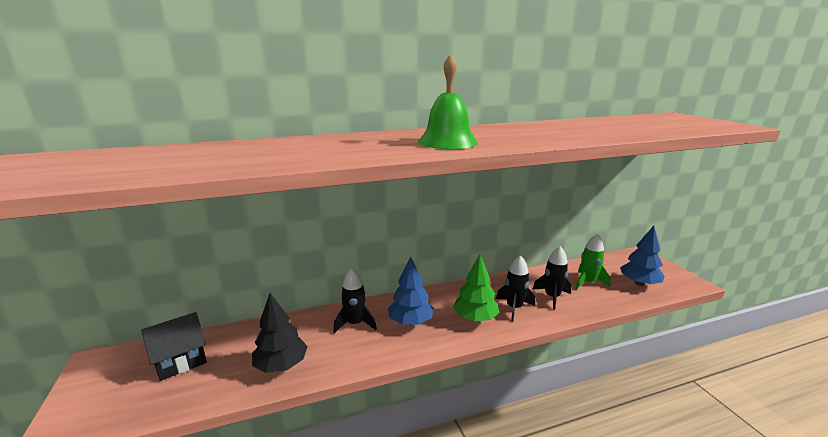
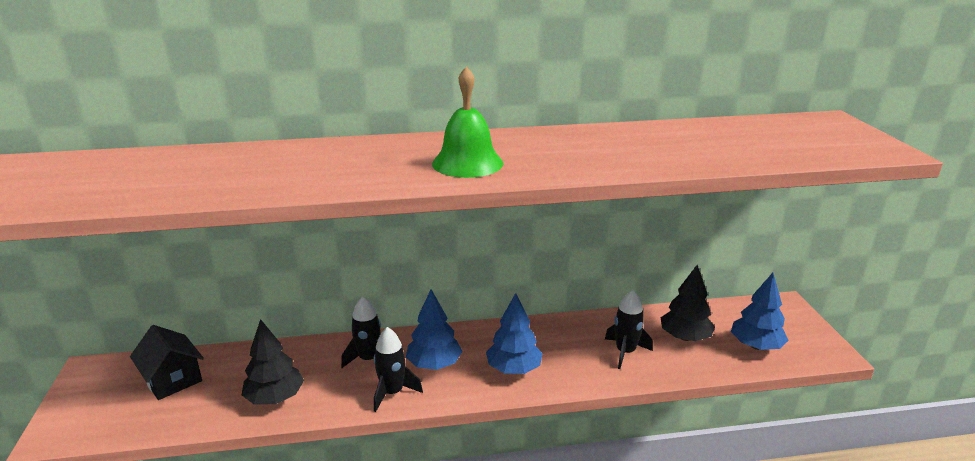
camera: 10 degrees right, 5 degrees up
(180, 360) = (172, 379): black house -> black house turned 75 degrees clockwise
(475, 318) = (514, 369): green tree -> blue tree
(514, 308) = (568, 361): black rocket -> black rocket (392, 393)
(588, 282) = (685, 337): green rocket -> black tree

